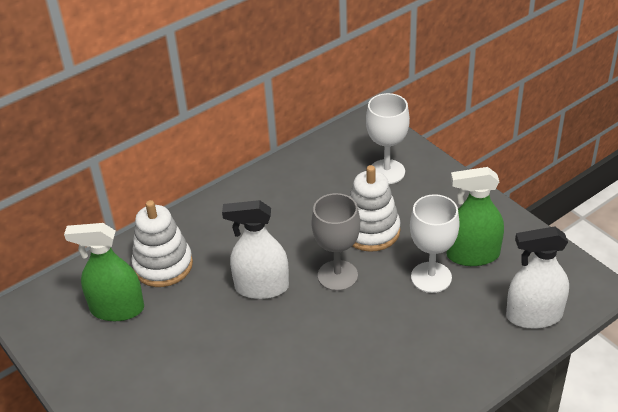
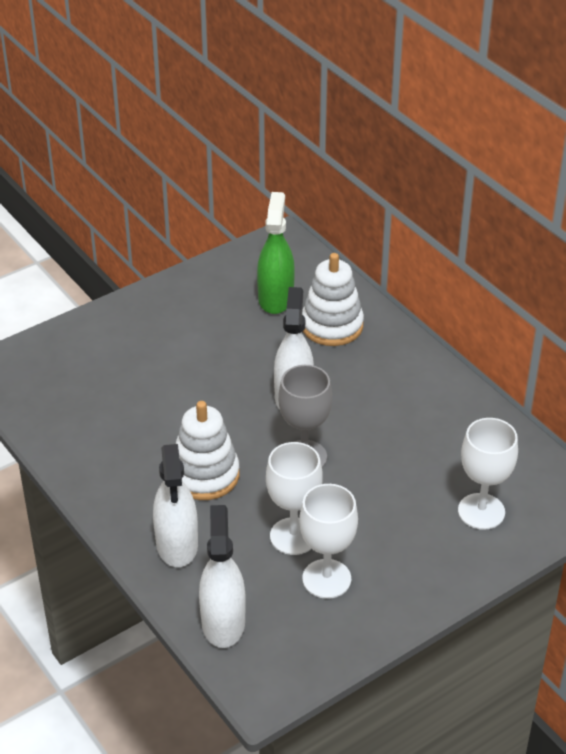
camera: 90 degrees right, 0 degrees up
(371, 231) = (373, 489): white stacking toy -> white stacking toy (205, 475)
(455, 355) = (177, 545): none -> white spray bottle
(473, 255) = (326, 579): green spray bottle -> white goblet

